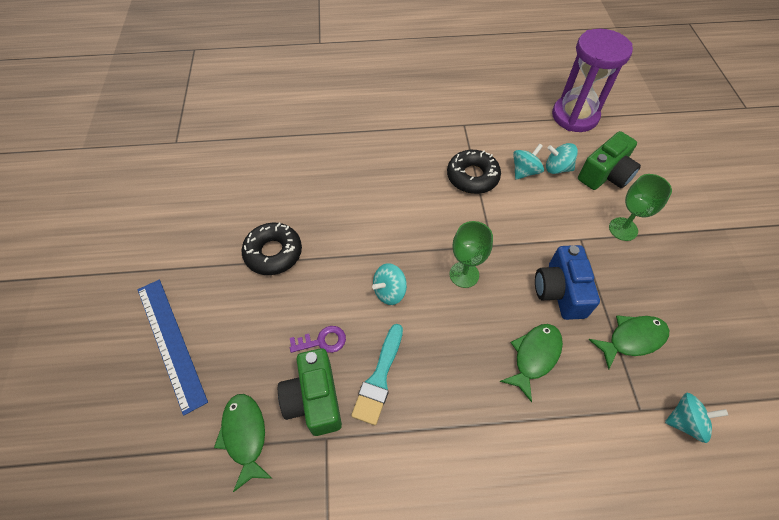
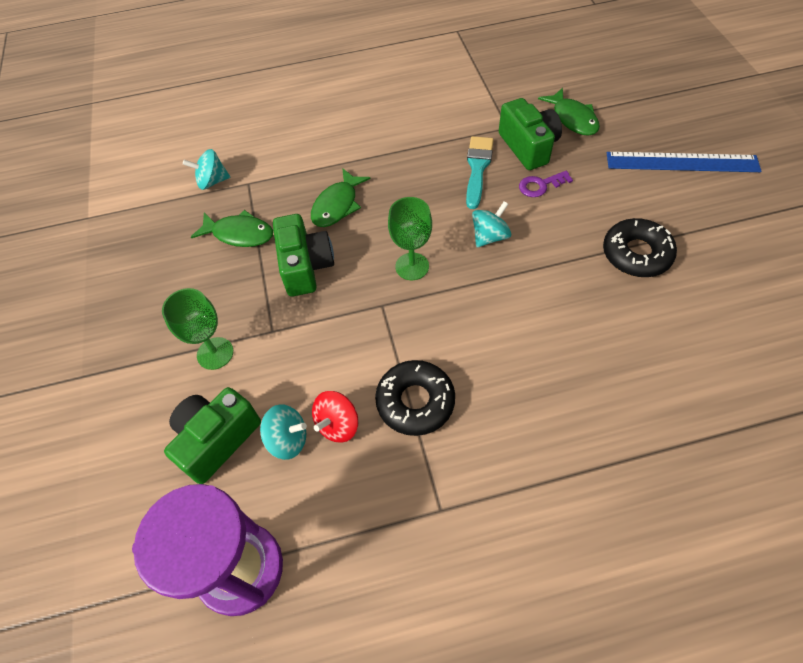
camera: 175 degrees right, 0 degrees up
(170, 342) = (682, 162): blue ruler -> blue ruler turned 45 degrees counterclockwise
(524, 171) = (338, 424): turquoise spinning top -> red spinning top
(560, 291) = (305, 266): blue camera -> green camera
(632, 339) = (239, 234): green fish -> green fish turned 135 degrees counterclockwise

